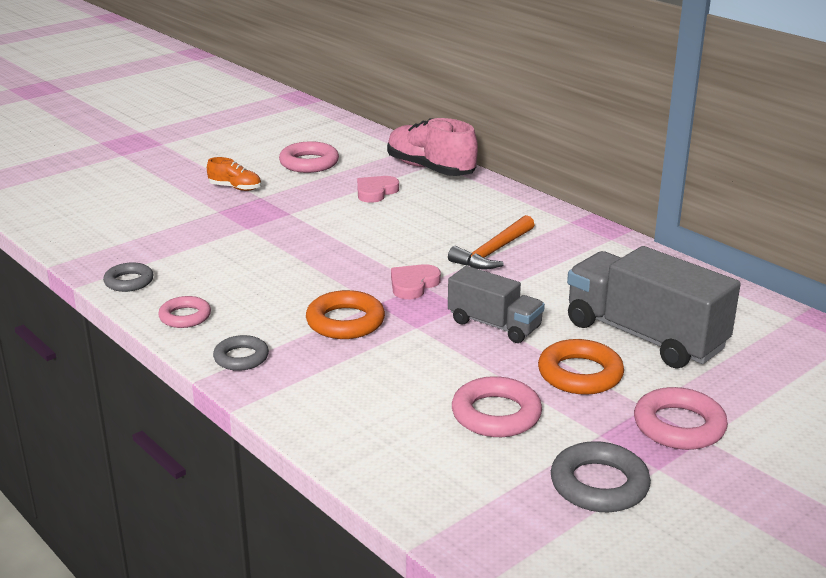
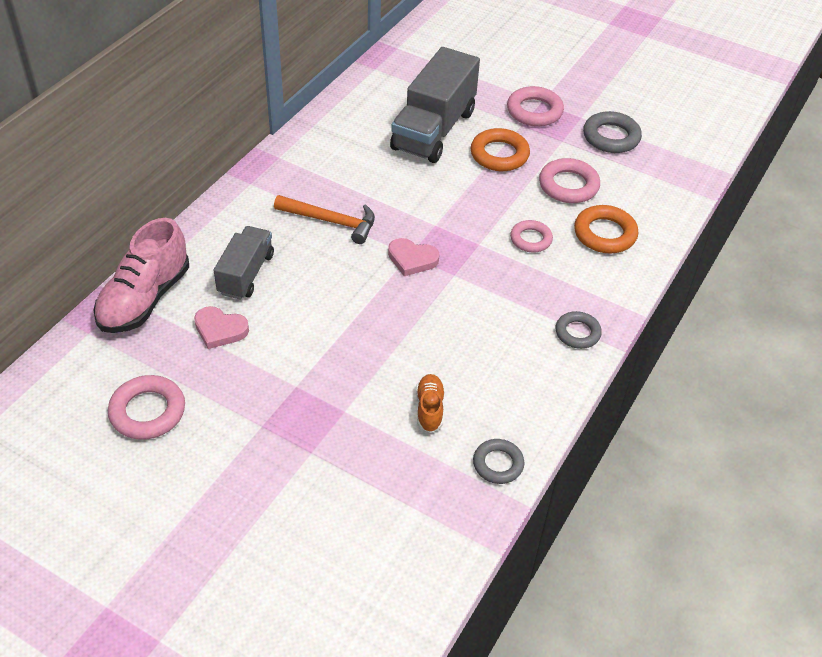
camera: 110 degrees left, 20 degrees up
(185, 316) = (537, 393): pink ring -> pink ring (530, 239)
(235, 188) = (242, 459): orange shoe -> orange shoe (429, 409)
(345, 322) = (492, 286): orange ring -> orange ring (605, 234)
(494, 325) = (455, 203): grey truck -> grey truck (246, 274)

